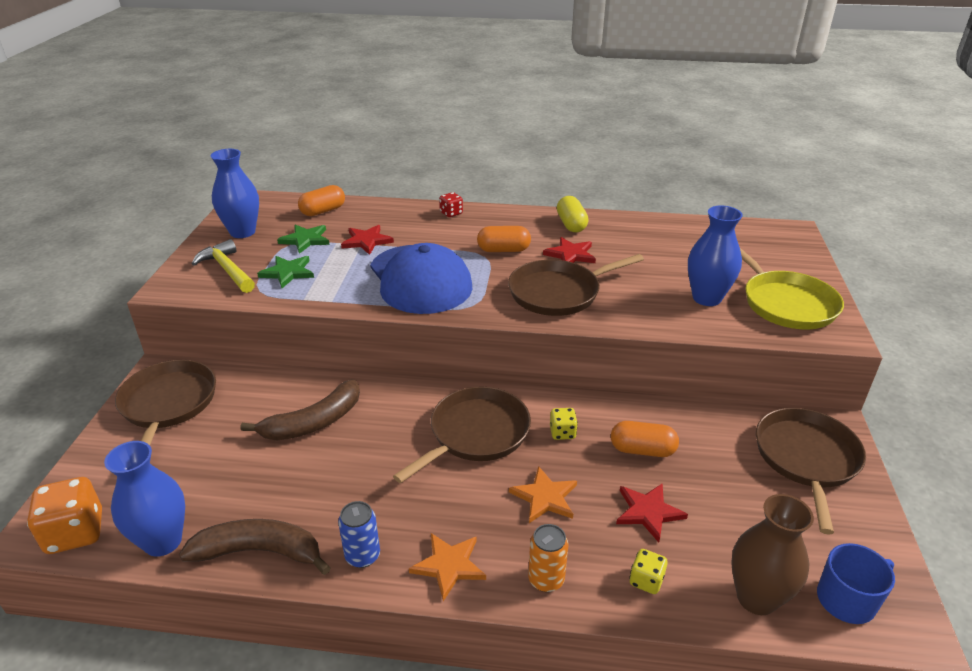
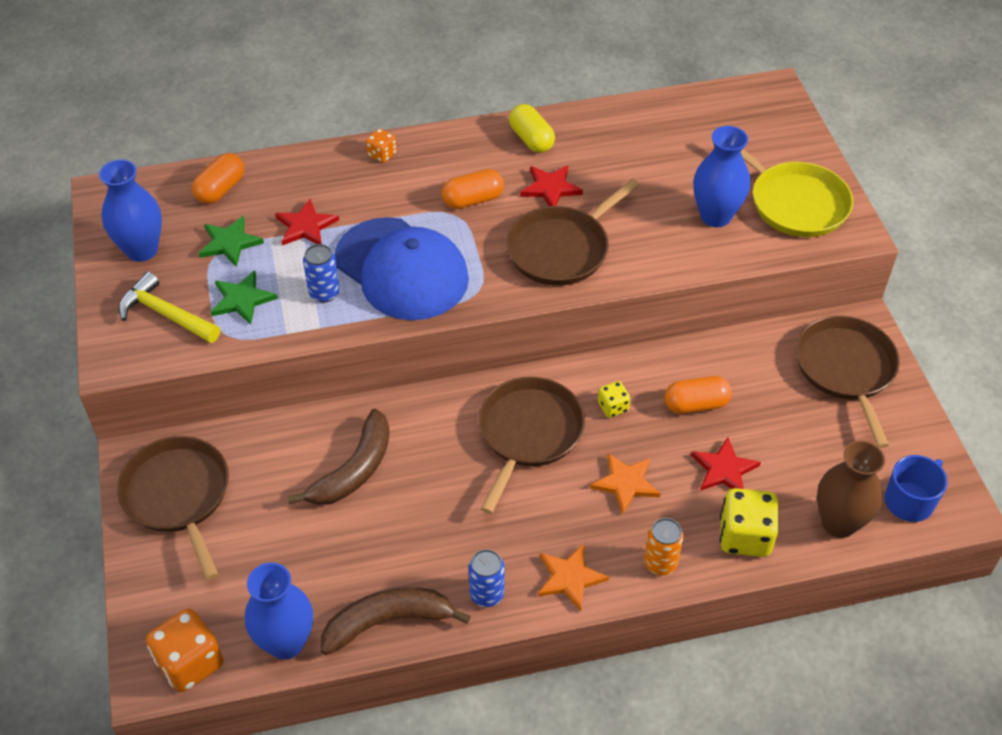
camera: 20 degrees left, 15 degrees up
(350, 281) = (324, 293): none -> blue can
(451, 213) = (382, 154): red dice -> orange dice
(646, 580) = (745, 536): yellow dice -> yellow dice, size x1.87

